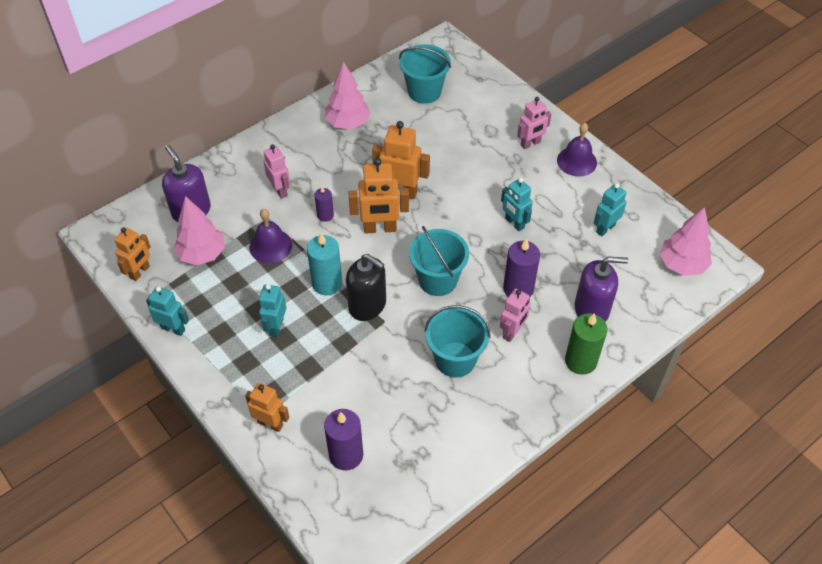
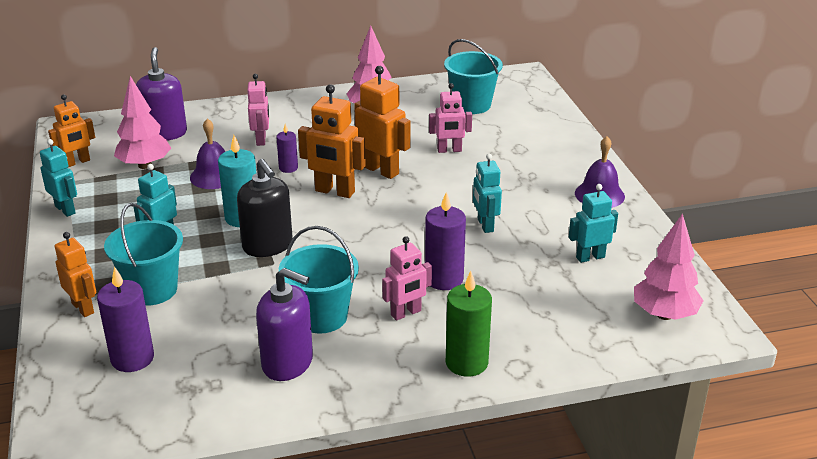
camera: 25 degrees right, 20 degrees down
(438, 280) = (360, 247): turquoise bucket -> turquoise bucket (152, 290)
(530, 143) = (556, 168): pink robot -> pink robot (449, 150)
(591, 309) = (517, 321): purple soap dispenser -> purple soap dispenser (288, 363)

